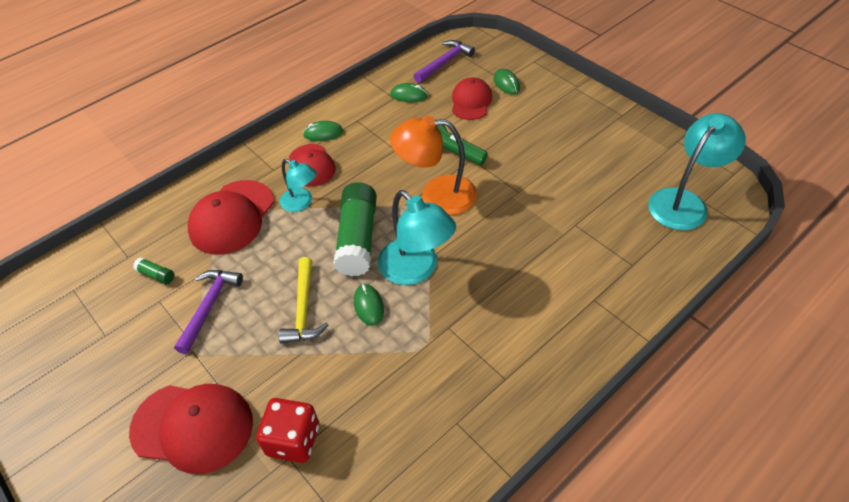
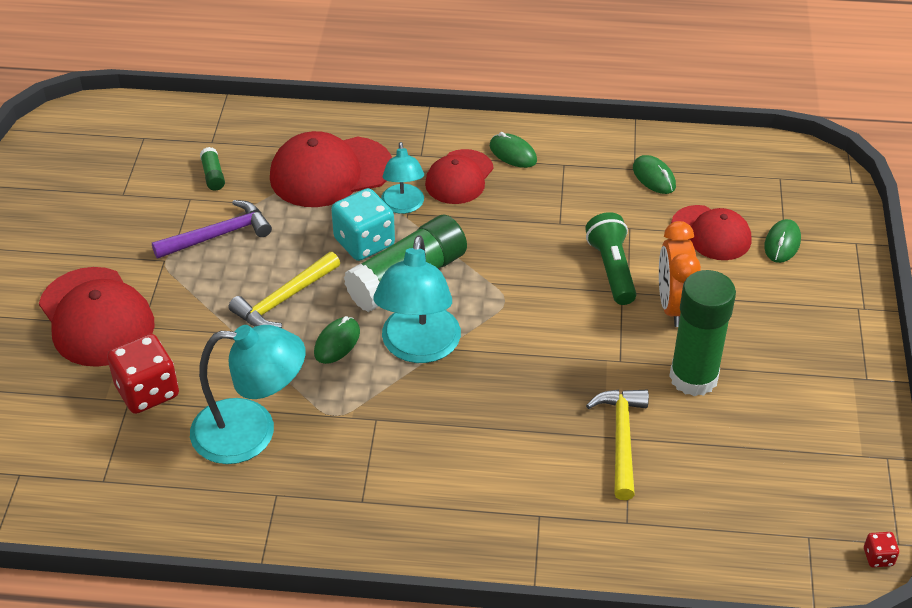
camera: 45 degrees right, 5 degrees down
(306, 239) = (364, 242): none -> turquoise dice
(436, 195) = (534, 298): orange lamp -> none
(444, 62) = (746, 169): purple hammer -> none
(471, 101) = (711, 233): red cap -> red cap turned 75 degrees clockwise
(503, 147) = (673, 306): none -> orange clock
(559, 172) = (693, 377): none -> green glue stick
(573, 228) = (621, 439): none -> yellow hammer
(684, 202) = (784, 518): turquoise lamp -> turquoise lamp (251, 432)
(737, 186) = (878, 557): none -> red dice

